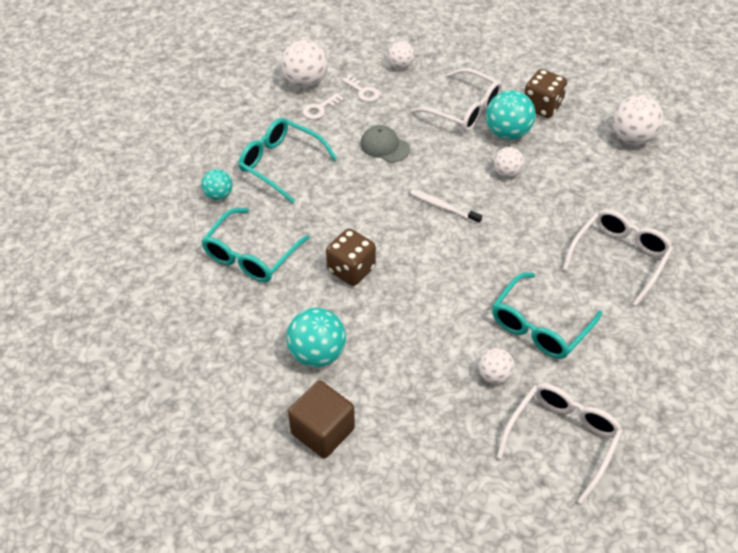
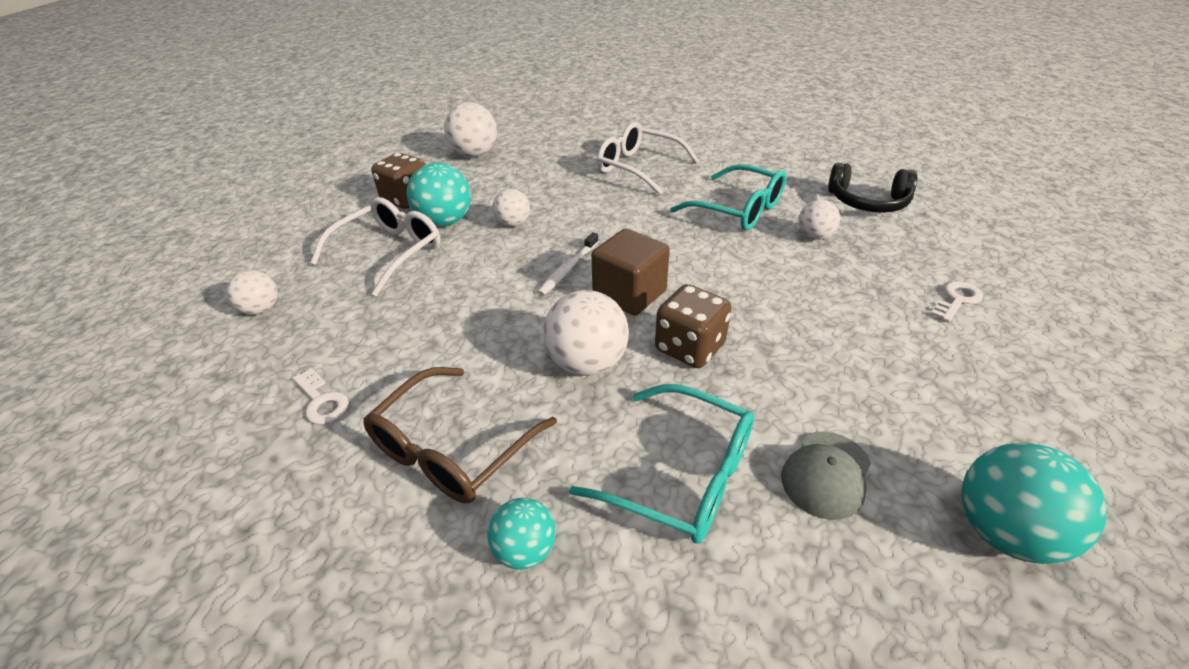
camera: 90 degrees left, 10 degrees down
(280, 164) = (452, 449): turquoise glasses -> brown glasses
(305, 81) = (233, 426): white ball -> white ball (587, 363)
(317, 354) = (853, 375): turquoise ball -> turquoise ball (1003, 531)
(322, 431) = (974, 363): brown cube -> brown cube (629, 294)
(363, 91) = (302, 348): white key -> white key (957, 300)
(384, 146) = (441, 321): grey cap -> grey cap (826, 474)
(562, 438) = (867, 202): white glasses -> black headphones

